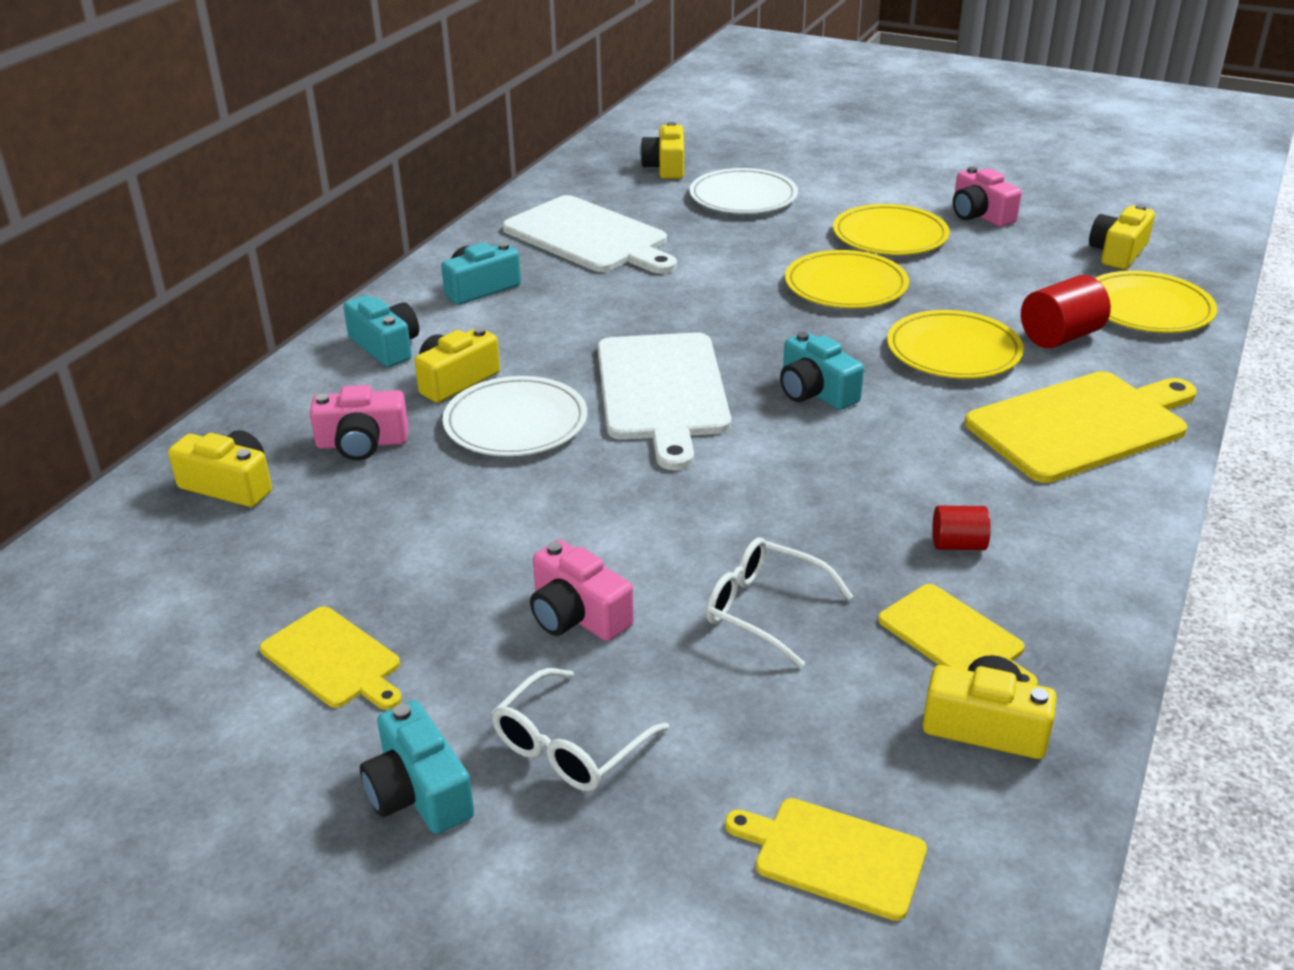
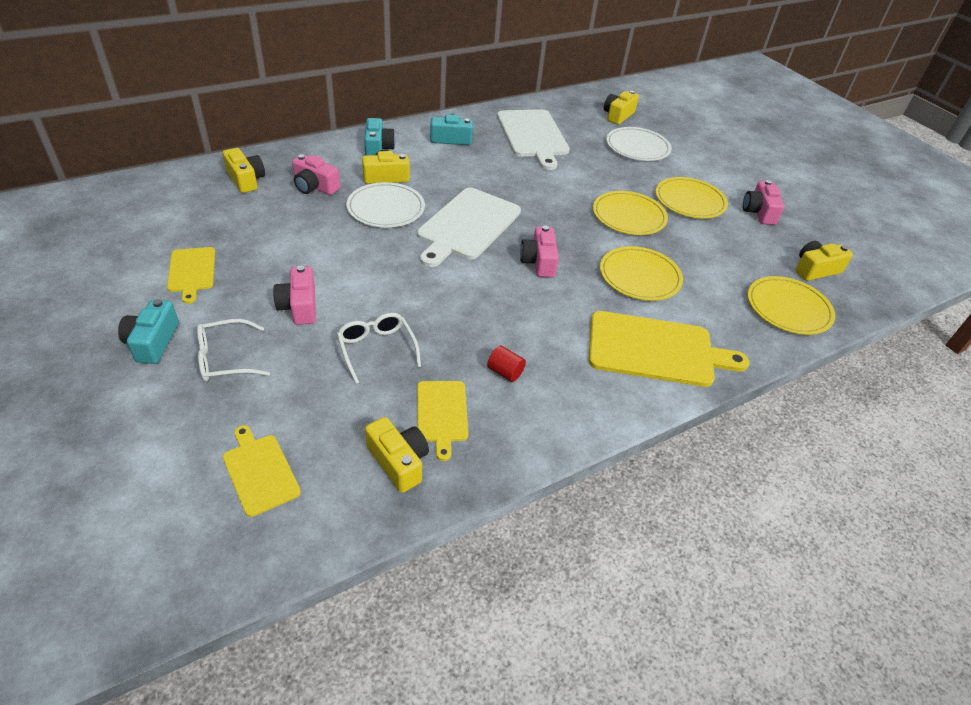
camera: 30 degrees right, 10 degrees up
(815, 392) = (539, 262): turquoise camera -> pink camera
(1060, 337) = (711, 298): red cylinder -> none

